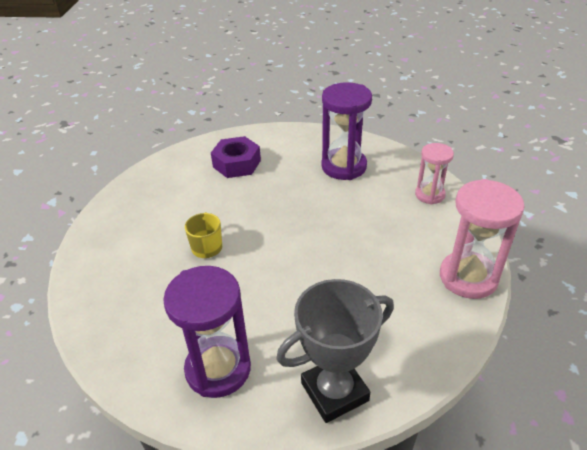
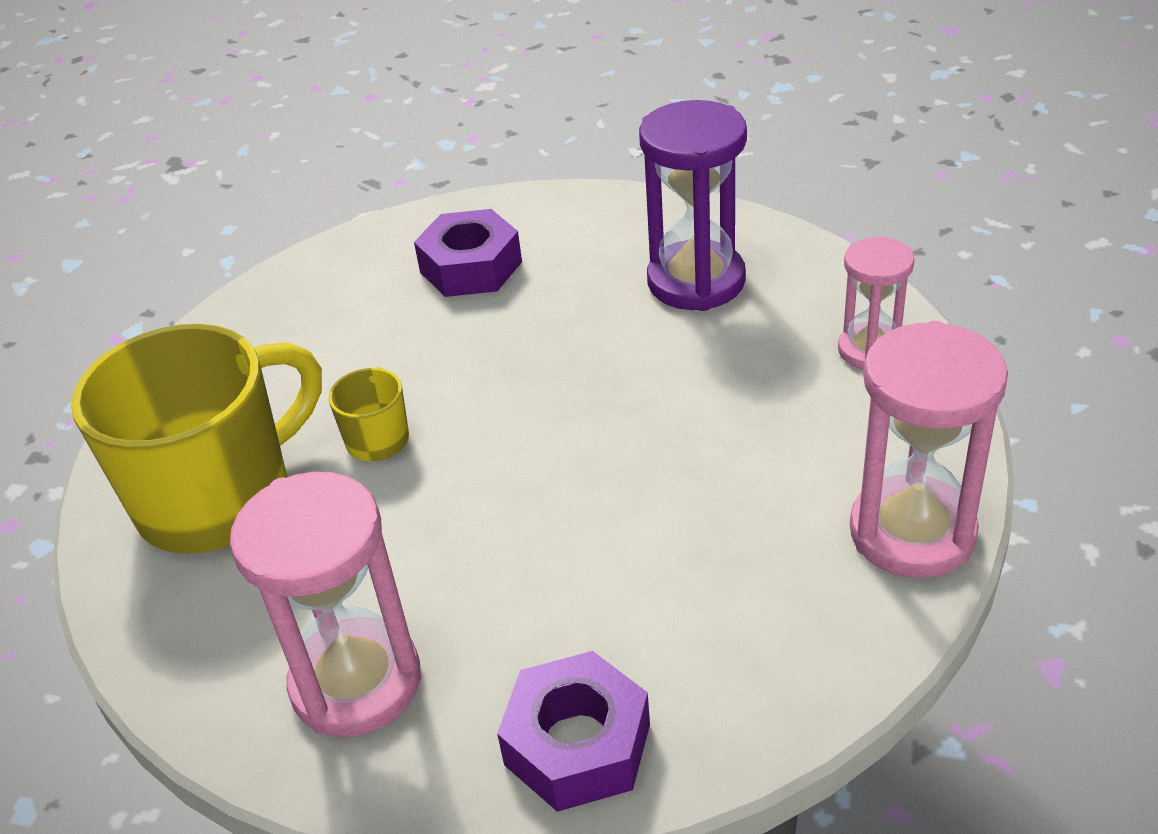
camera: 10 degrees right, 0 degrees up
(132, 280) = (219, 498): none -> yellow mug
(218, 369) = (356, 682): purple hourglass -> pink hourglass
(334, 391) = (577, 744): grey trophy -> purple nut

